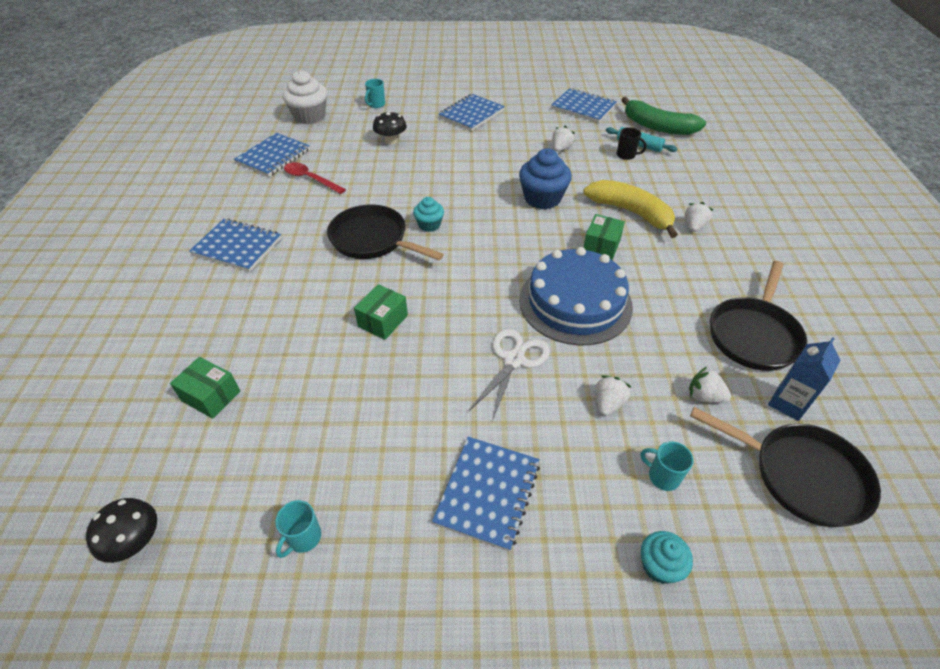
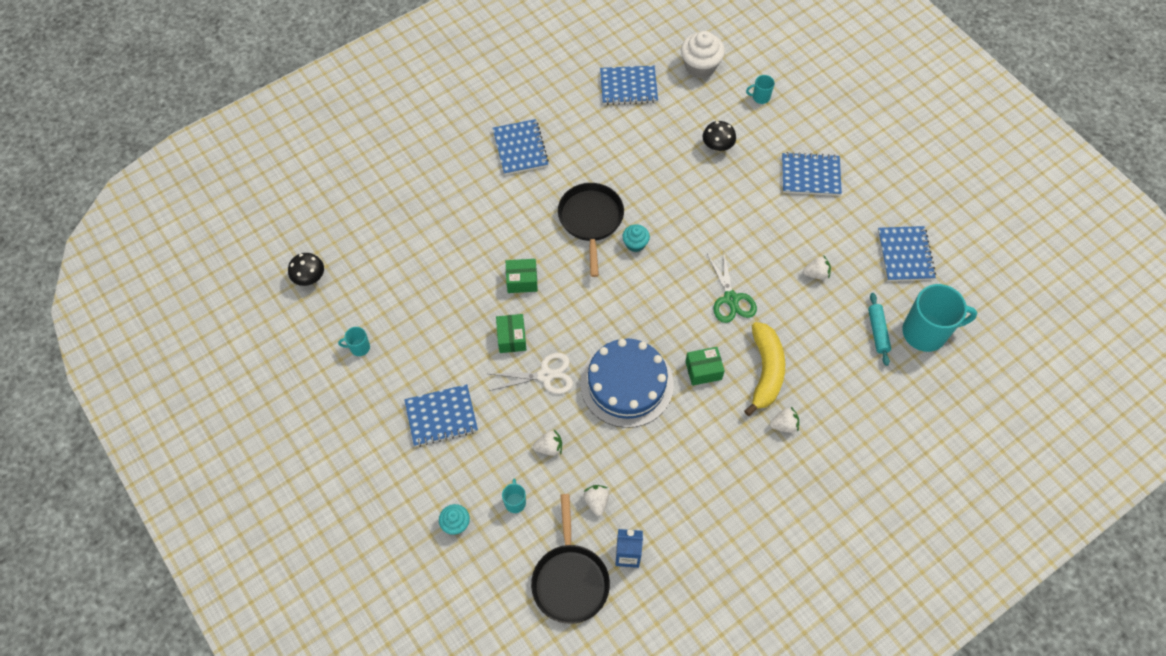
camera: 55 degrees right, 15 degrees up
(211, 396) = (404, 237): green box -> green box (511, 338)
(310, 179) = (623, 131): red spoon -> none
(542, 198) = (731, 299): blue cupcake -> green scissors
(626, 155) = (851, 329): black mug -> none
(657, 127) = (926, 332): green banana -> turquoise mug
(754, 334) = (681, 513): black pan -> none

